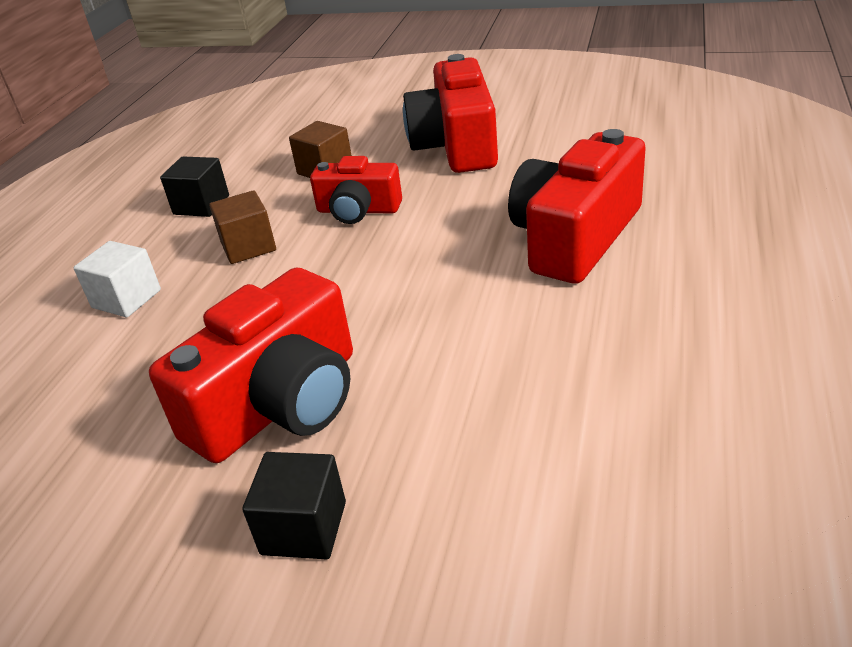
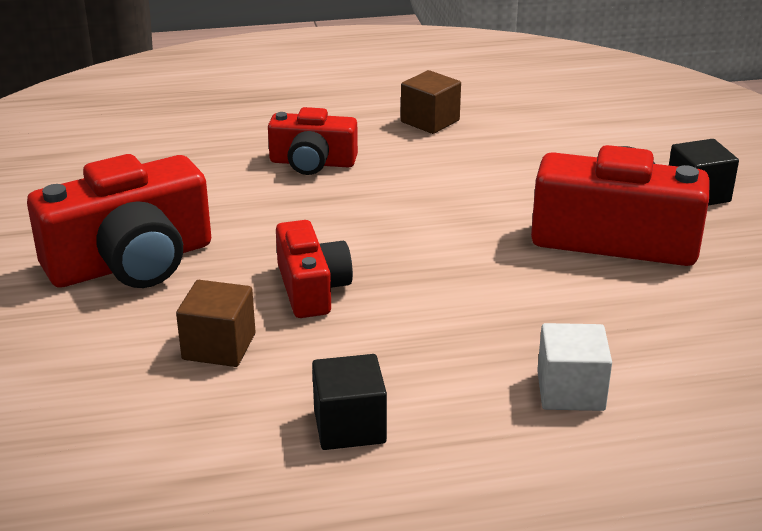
camera: 120 degrees left, 5 degrees down
(248, 247) = (422, 341): brown cube -> brown cube (430, 121)
(575, 237) = (312, 163): red camera -> red camera, size x0.59

